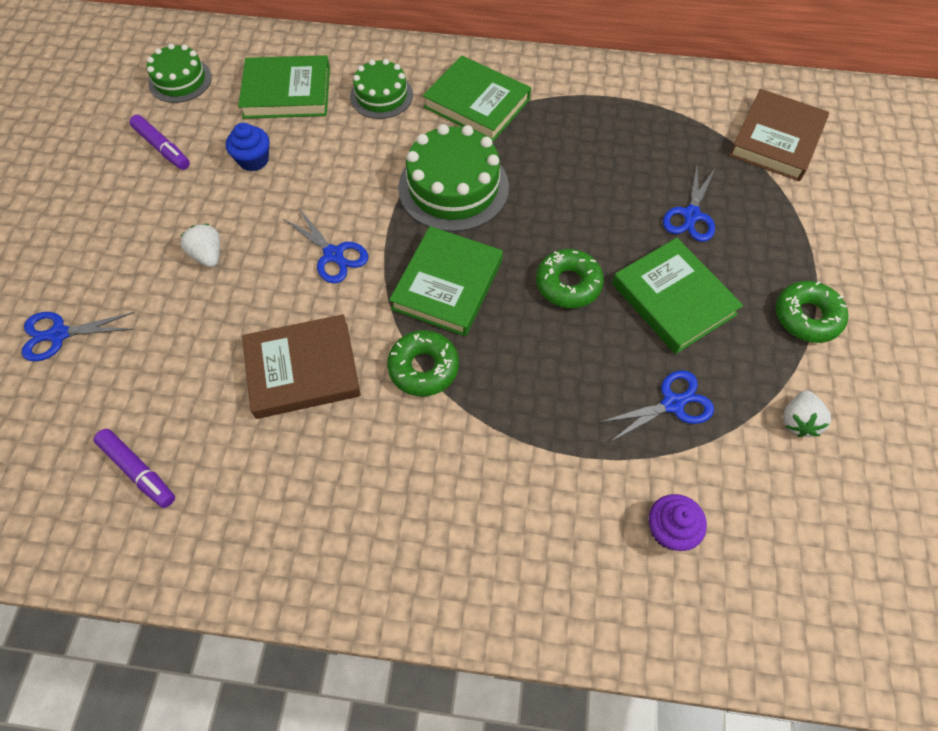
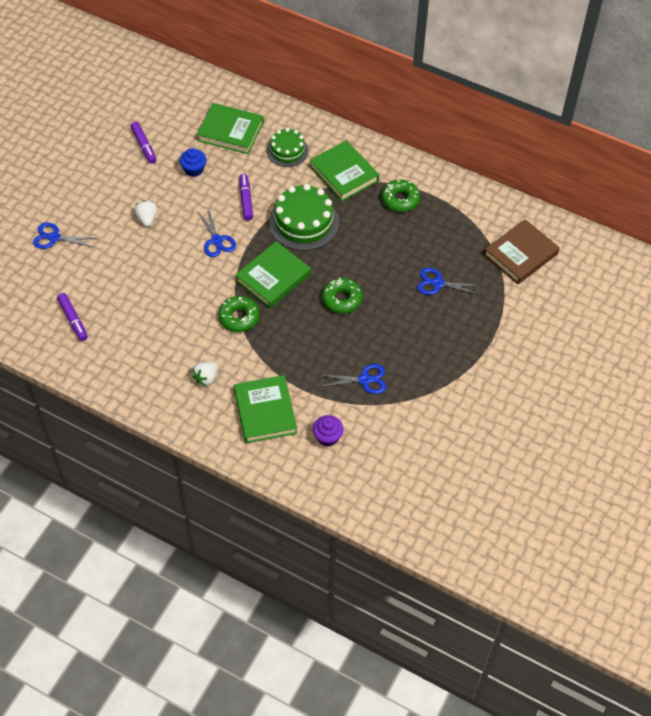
camera: 20 degrees right, 5 degrees down
(180, 80) = (169, 104): green cake -> none
(303, 370) = (174, 297): brown book -> none
(352, 181) = (246, 200): none -> purple marker
(673, 299) = (398, 327): green book -> green book (265, 411)
(691, 215) = (437, 283): blue scissors -> blue scissors turned 60 degrees clockwise
(798, 421) = (429, 411): white strawberry -> white strawberry (206, 378)
(807, 317) = (470, 361): green donut -> green donut (400, 199)

